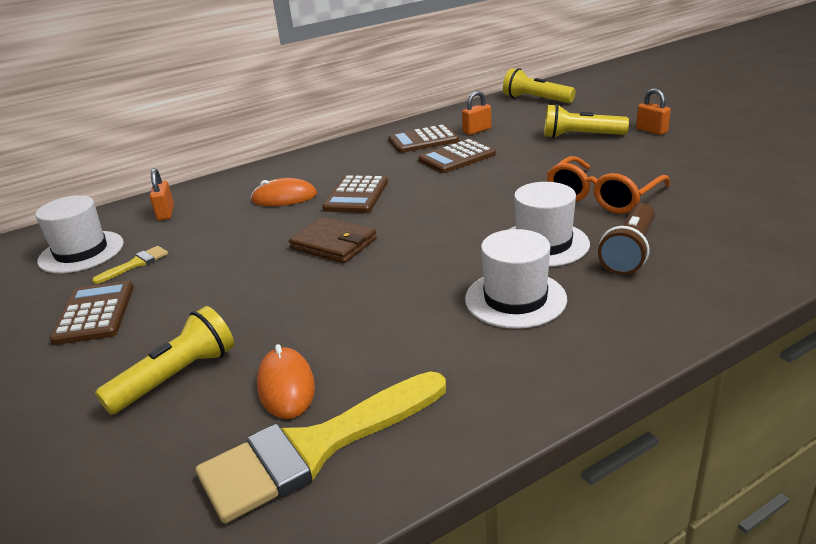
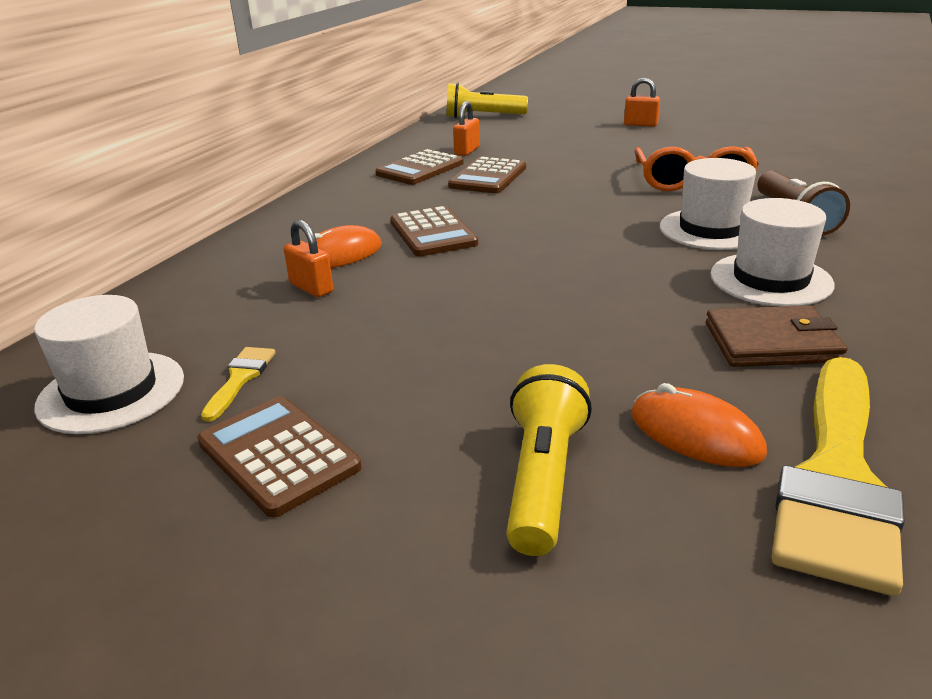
camera: 35 degrees left, 0 degrees up
(166, 213) = (182, 310): orange padlock -> orange padlock (311, 288)
(334, 244) = (491, 283): brown wallet -> brown wallet (771, 342)
(580, 136) = (583, 139): yellow flashlight -> none

